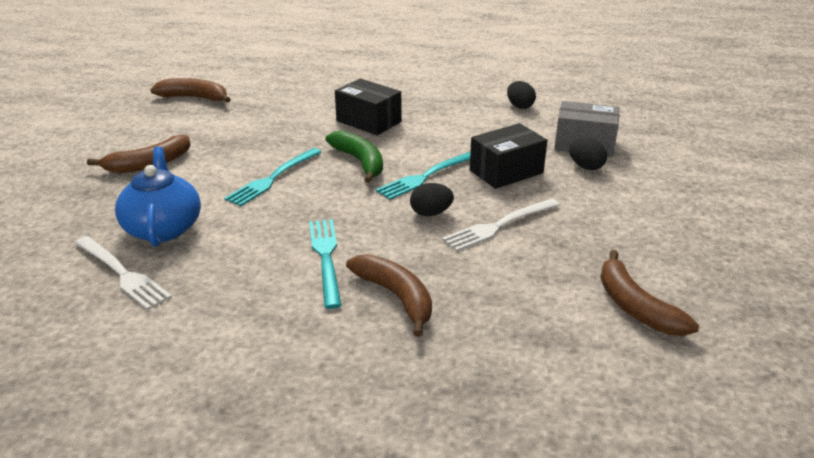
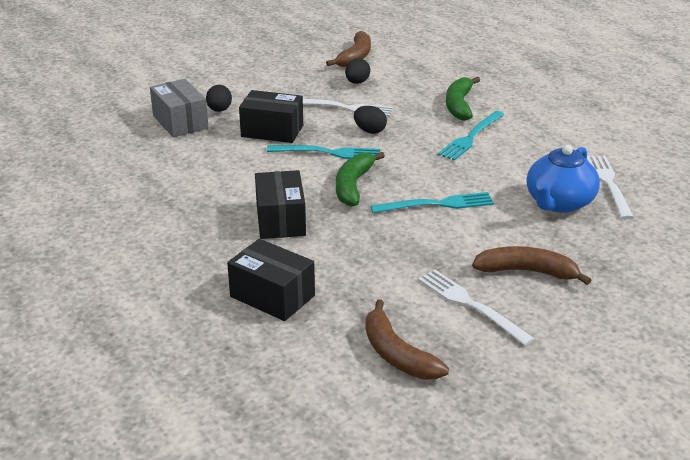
camera: 135 degrees left, 0 degrees up
(174, 132) = (469, 304): none -> white fork
(303, 91) = (272, 296): none -> black box
(396, 297) = (459, 105): brown banana -> green banana
(519, 106) = (139, 170): black egg -> black egg (357, 82)

